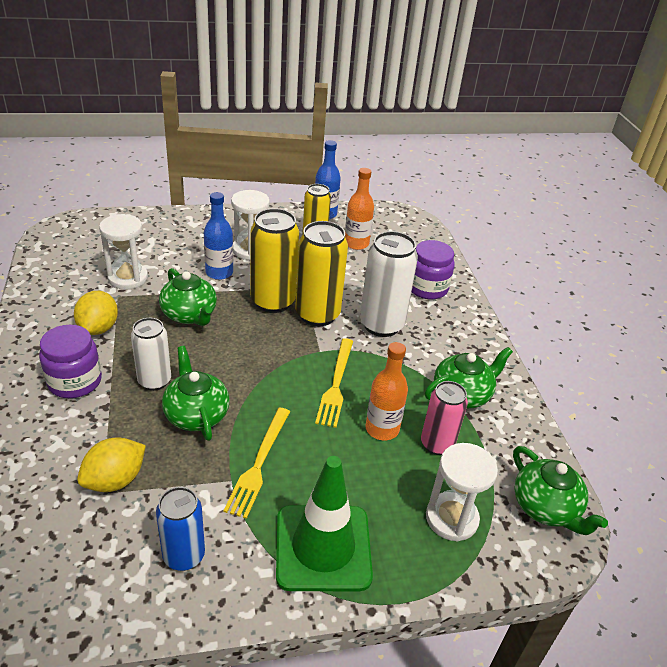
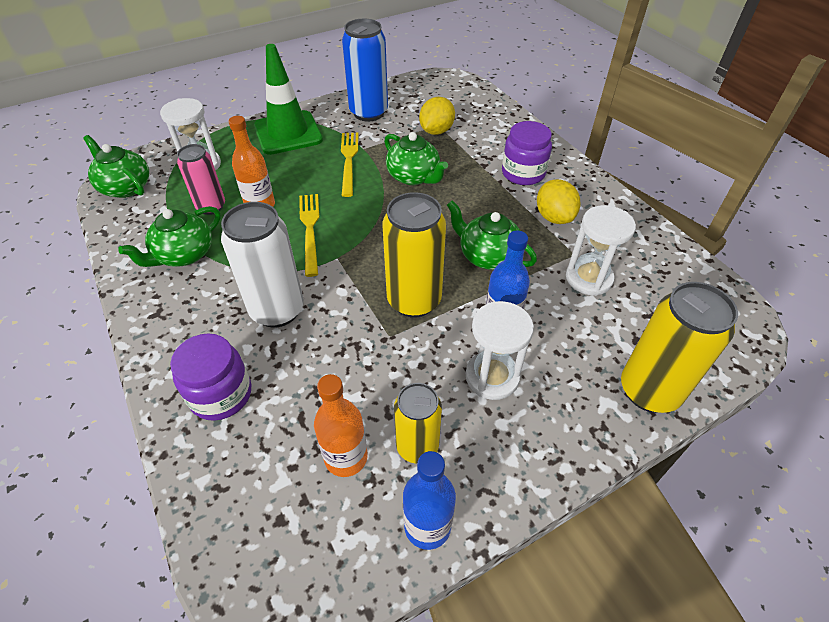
camera: 165 degrees right, 10 degrees up
(154, 381) = (465, 190): white can -> none
(184, 556) = (368, 113): blue can -> blue can, size x1.56
(317, 315) = (356, 300): yellow can -> yellow can (649, 391)

